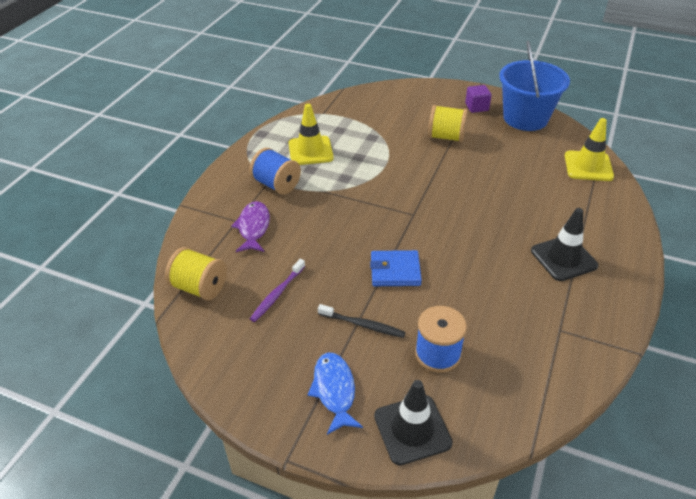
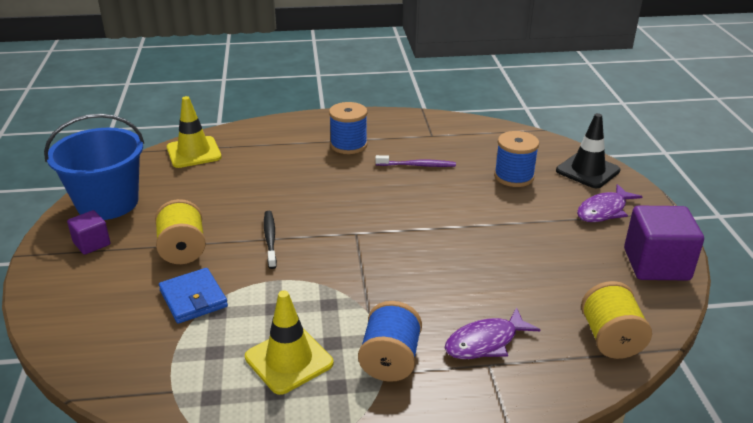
camera: 120 degrees left, 10 degrees down
(237, 373) = (656, 264): none -> purple cube
(277, 294) = (554, 279): purple toothbrush -> purple toothbrush (417, 165)
(334, 391) = (604, 210): blue fish -> purple fish
(363, 325) = (529, 218): black toothbrush -> black toothbrush (270, 239)
(395, 271) = (448, 220): blue wallet -> blue wallet (193, 298)
(563, 258) = (348, 145): black traffic cone -> blue spool

